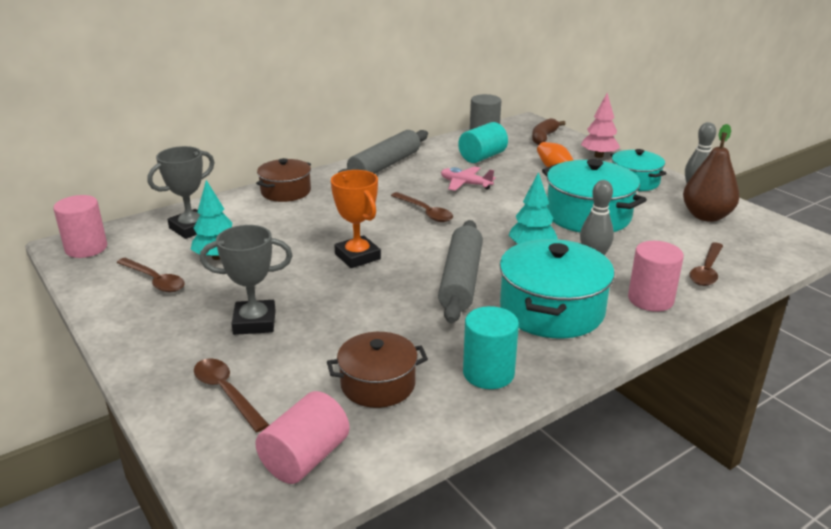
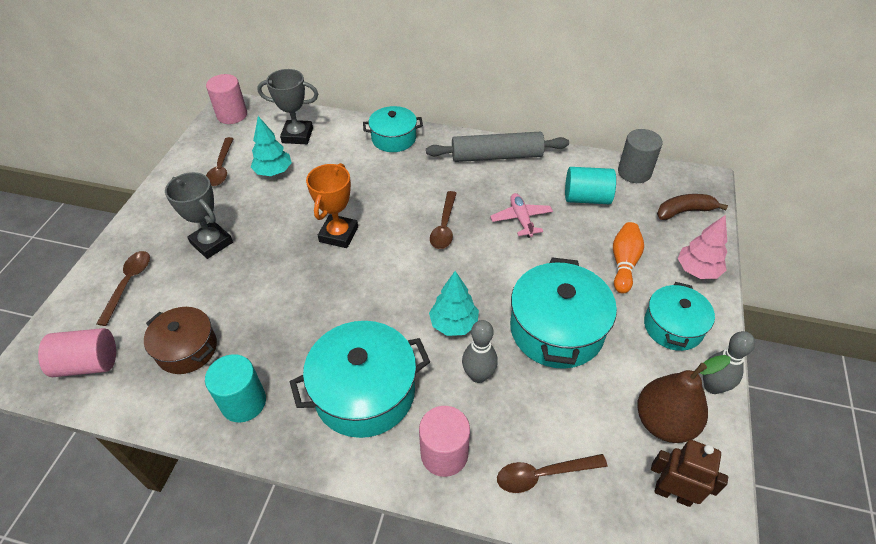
camera: 50 degrees right, 20 degrees up
(286, 192) = (393, 138): brown pot -> turquoise pot
(460, 280) = (359, 310): grey rolling pin -> none
(762, 236) = (673, 493): none -> brown robot

